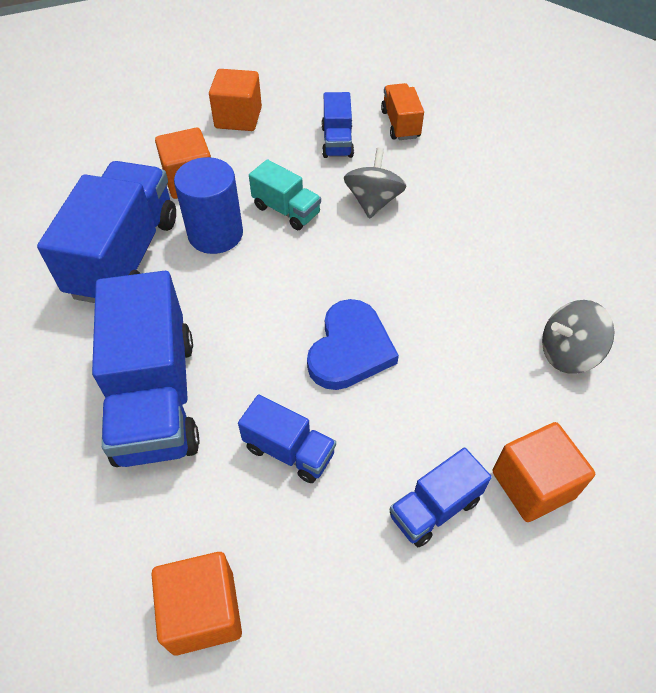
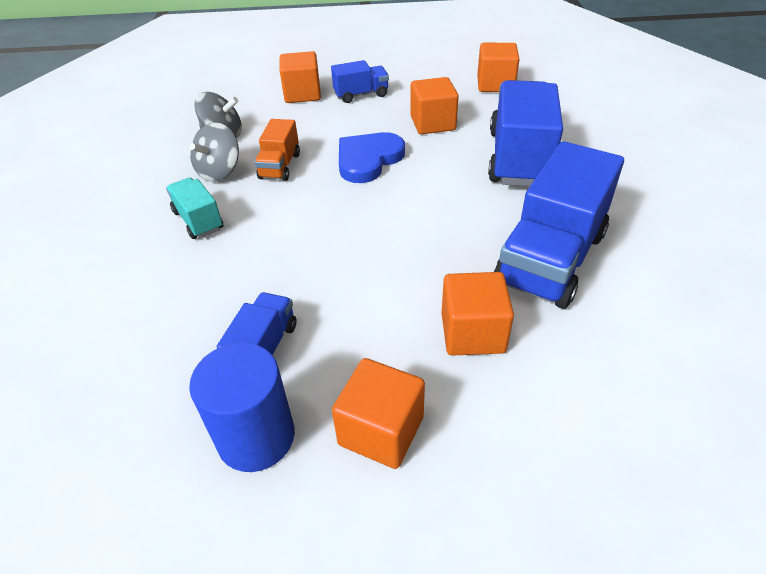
camera: 160 degrees left, 10 degrees down
(215, 234) = (453, 262): blue cylinder -> blue cylinder (256, 437)
(286, 210) = (370, 271): turquoise truck -> turquoise truck (198, 220)
(289, 451) = (433, 123): blue truck -> orange cube
(373, 201) = (275, 262): grey spinning top -> grey spinning top (219, 172)
(400, 124) = (165, 357): orange truck -> orange truck (280, 166)

